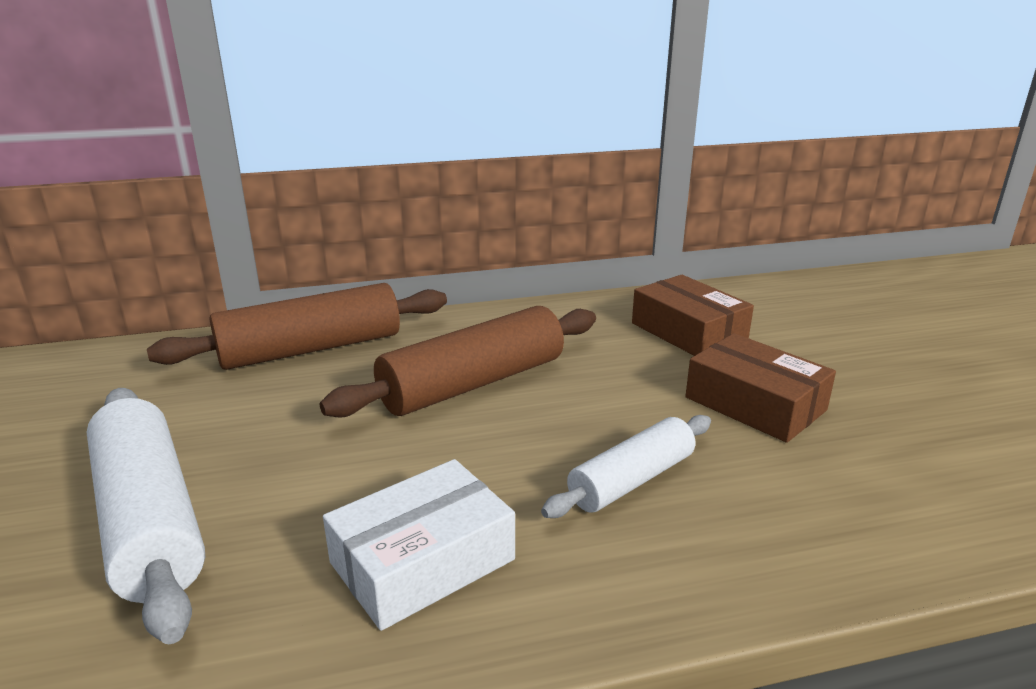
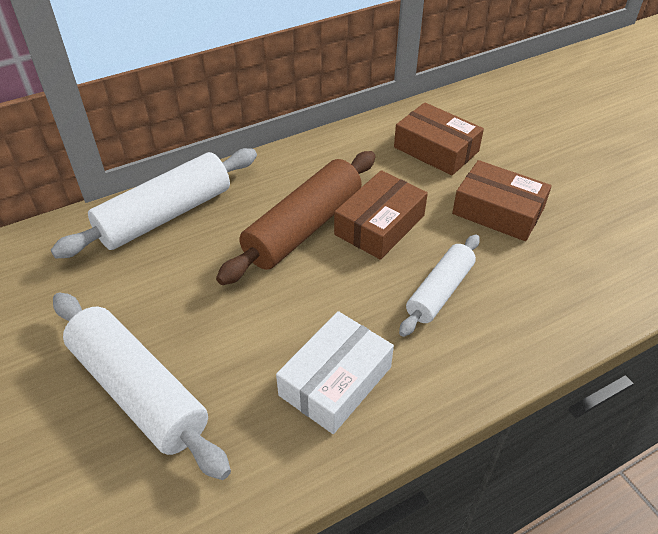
camera: 15 degrees left, 20 degrees up
(311, 349) = (165, 215): brown rolling pin -> white rolling pin
(577, 395) = (379, 225): none -> brown box

